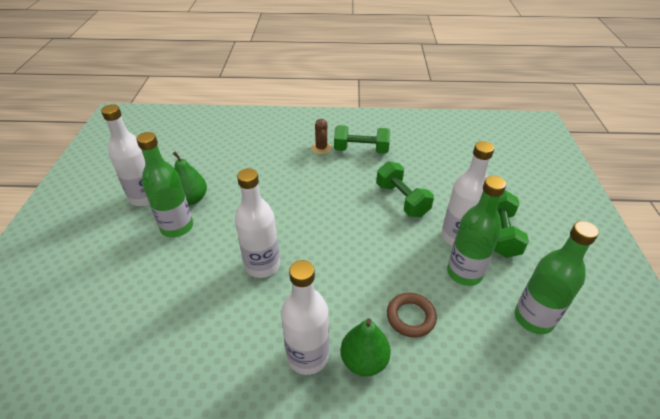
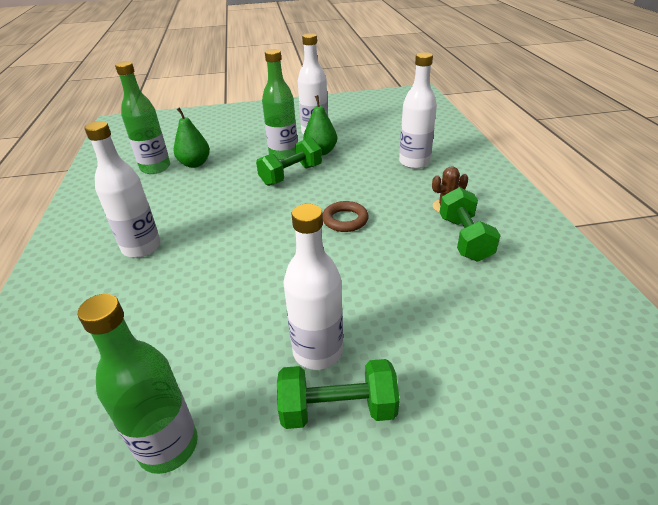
camera: 80 degrees right, 5 degrees down
(262, 265) = (245, 204): white bottle -> white bottle (414, 162)
(364, 361) = (130, 282): green pear -> green pear (195, 164)
(402, 200) = (376, 287): green dumbbell -> green dumbbell (291, 175)
(410, 317) = (179, 312): brown ring -> brown ring (345, 220)
(464, 273) = (249, 361): green bottle -> green bottle (155, 168)

